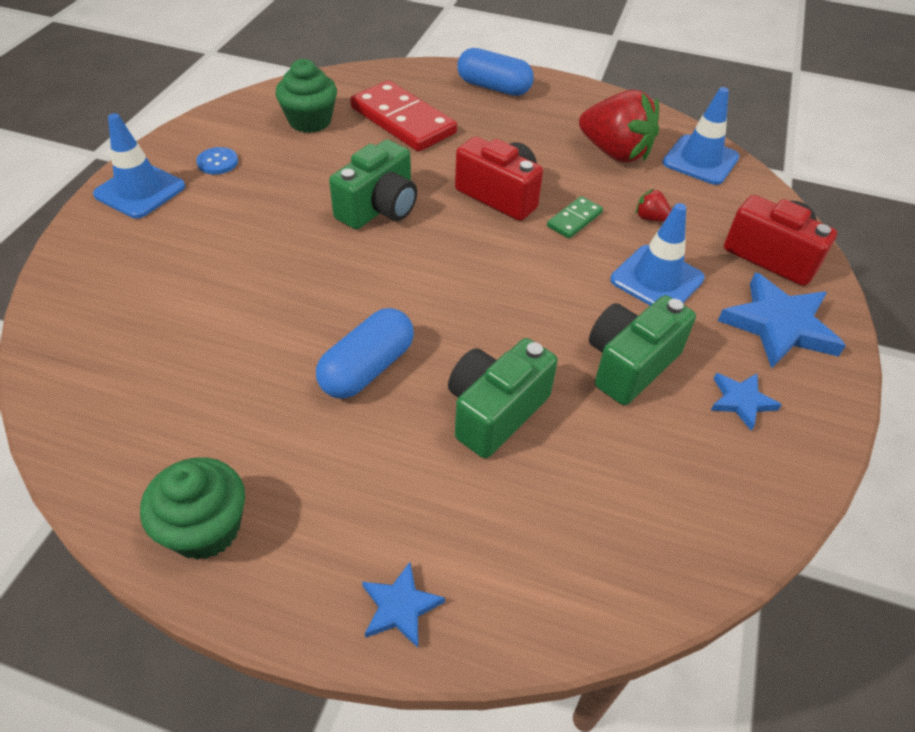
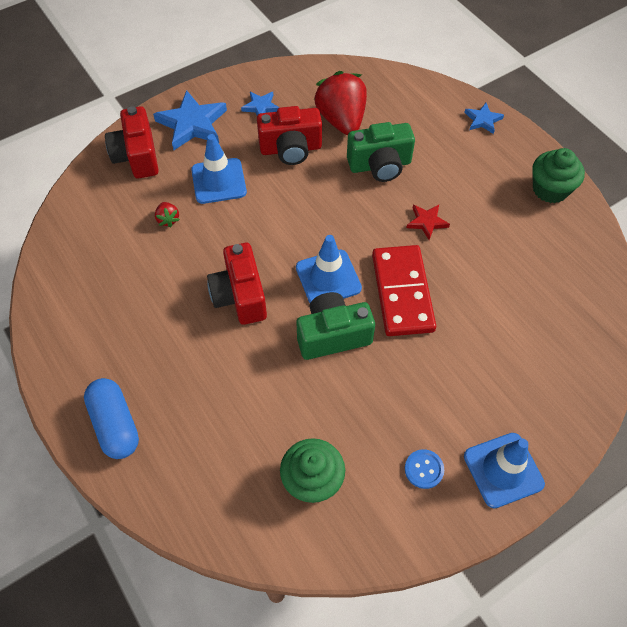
camera: 140 degrees left, 10 degrees up
(367, 368) = (426, 222): blue capsule -> red star
(402, 121) = (234, 427): red domino -> red domino (402, 292)
(574, 219) = (215, 247): green domino -> none
(615, 152) = (117, 285): red strawberry -> red strawberry (341, 120)
(630, 364) = (291, 149): green camera -> red camera
(700, 160) = (71, 242): blue traffic cone -> blue traffic cone (328, 278)

